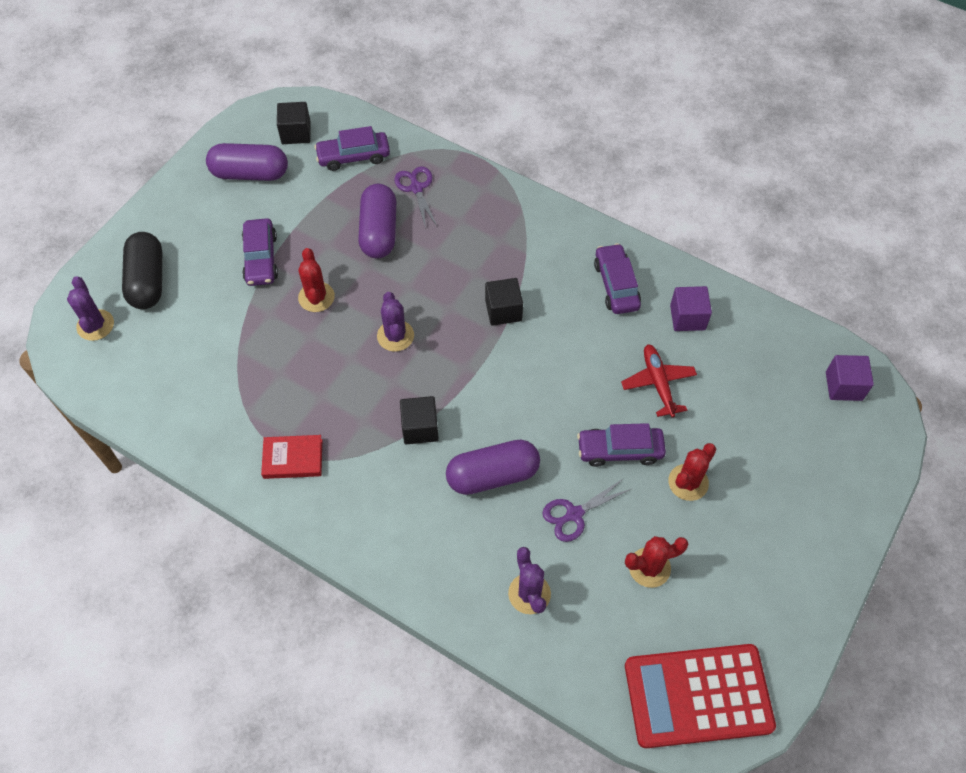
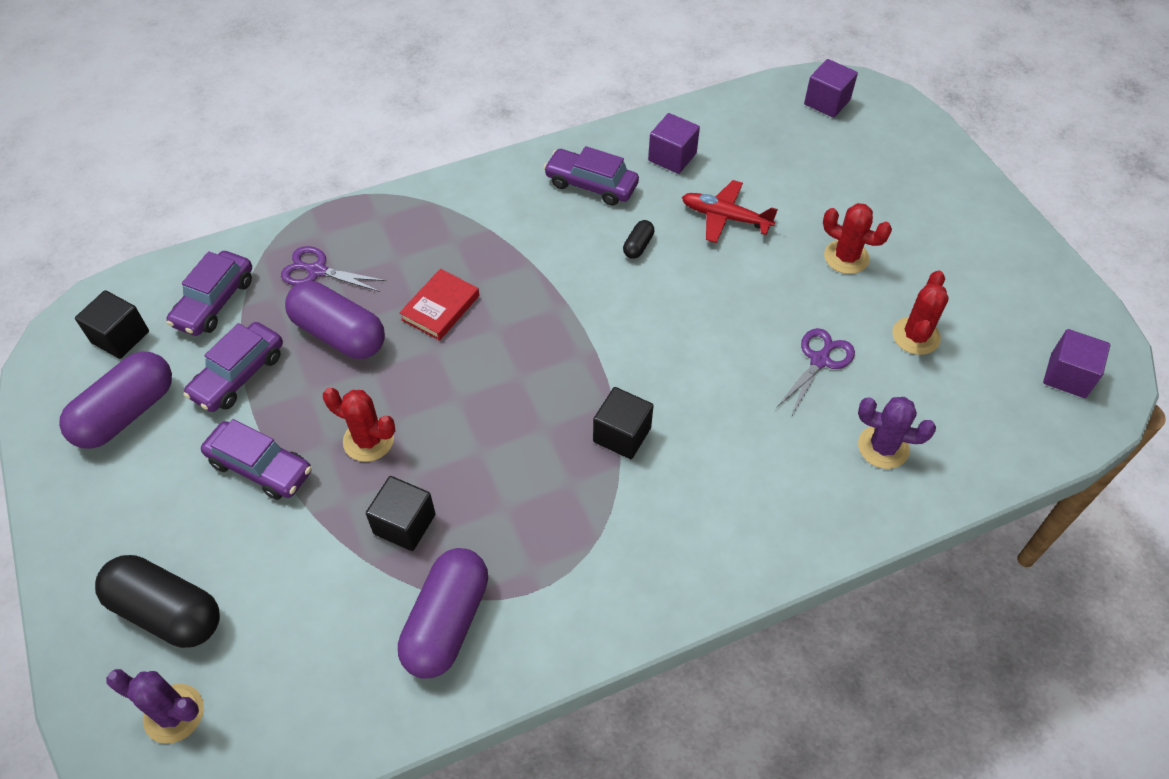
camera: 55 degrees left, 5 degrees down
(293, 459) = (564, 581): red book -> red book (440, 308)
(395, 336) = (488, 393): purple cactus -> none
(493, 475) = (727, 402): purple capsule -> purple capsule (447, 622)
(503, 310) = (541, 285): black cube -> black cube (404, 524)
(574, 514) = (819, 360): purple scissors -> purple scissors turned 150 degrees counterclockwise
(585, 345) = (638, 246): none -> black capsule
(620, 450) = (775, 286): purple car -> purple car (238, 375)
(688, 482) = (846, 257): red cactus -> red cactus turned 45 degrees counterclockwise
(698, 696) = (1067, 376): red calculator -> purple cube

